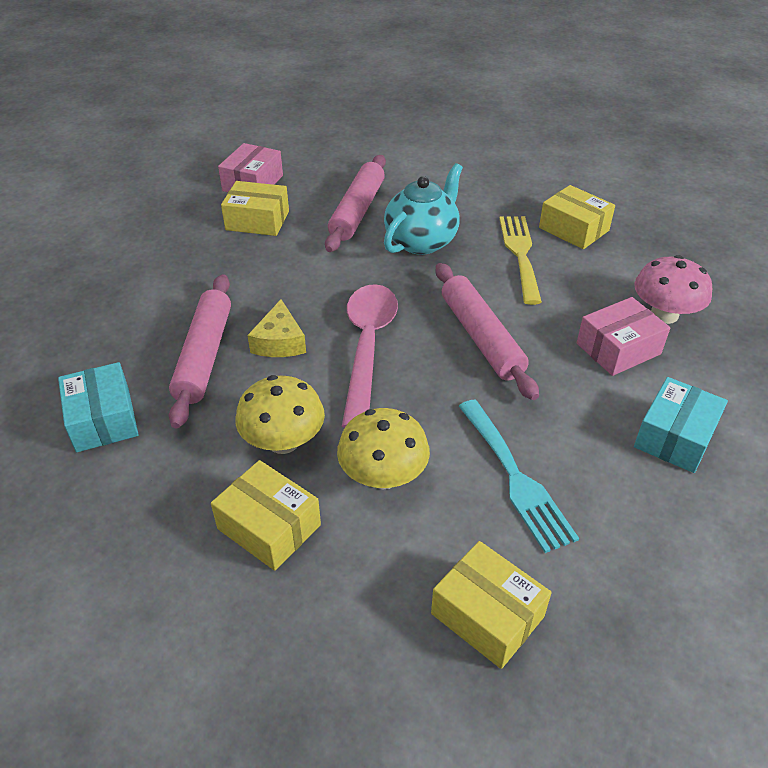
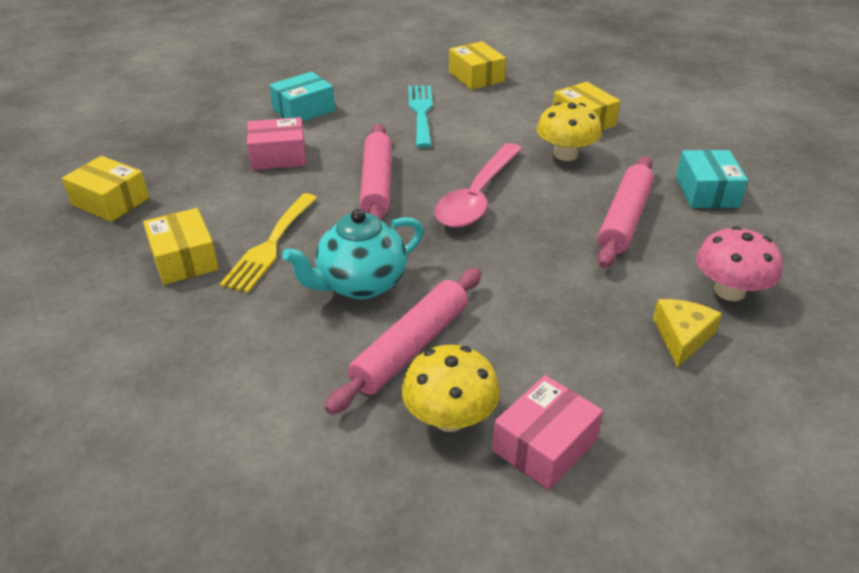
camera: 160 degrees left, 5 degrees down
(257, 220) = (550, 365): yellow box -> yellow box (110, 201)
(279, 342) = (554, 216): yellow cheese -> yellow cheese (682, 337)
(383, 476) = (503, 128): yellow mushroom -> yellow mushroom (449, 418)
(664, 314) = (211, 169): pink mushroom -> pink mushroom (729, 291)

